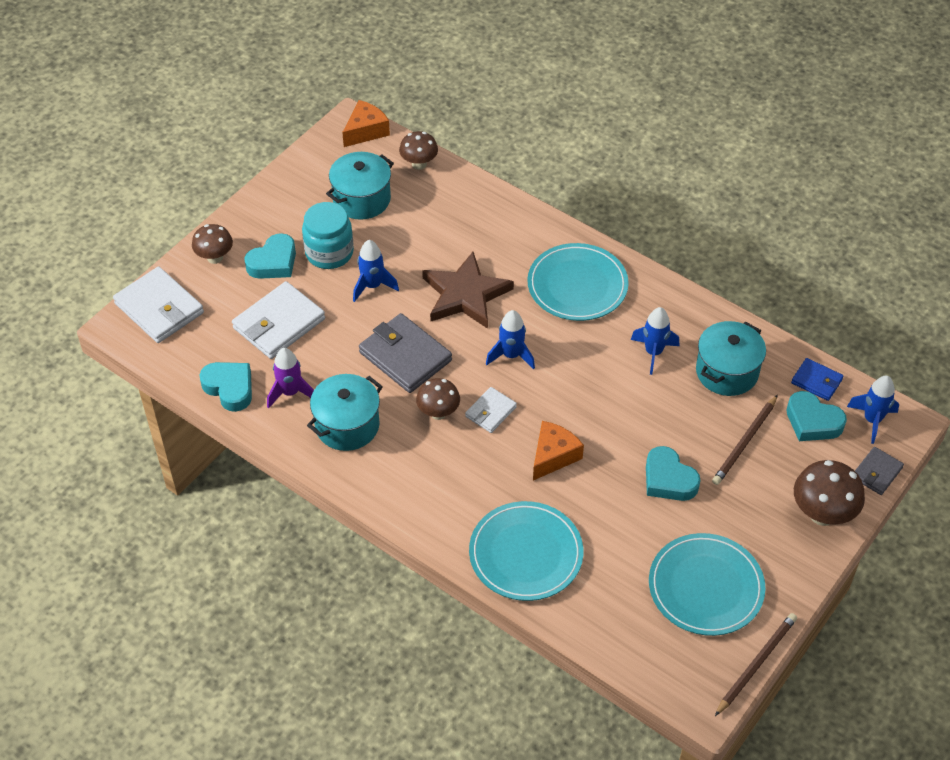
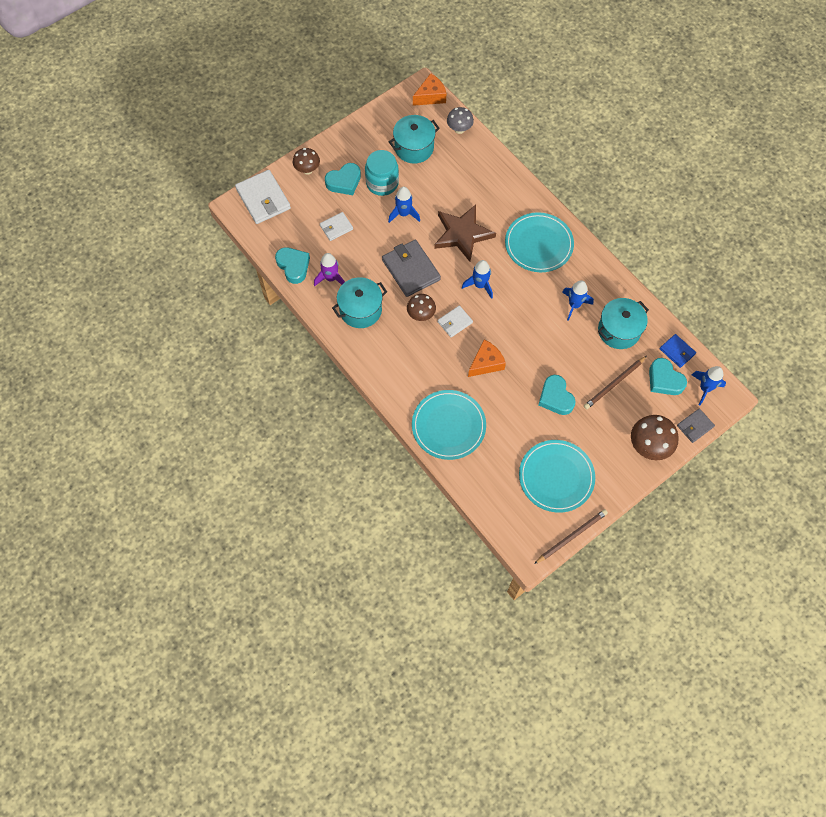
camera: 15 degrees right, 15 degrees up
(279, 323) = (336, 227): white wallet -> white wallet, size x0.55
(419, 164) = (459, 129): brown mushroom -> grey mushroom

